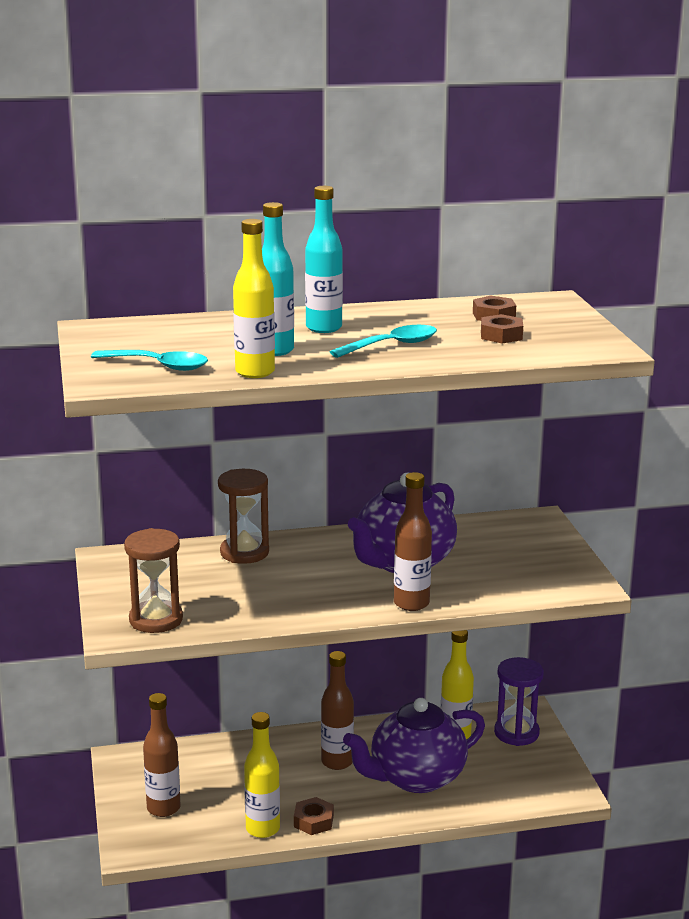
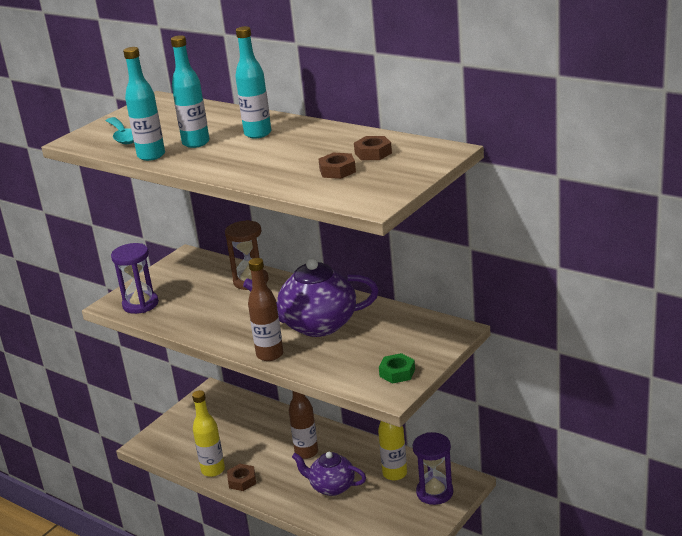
camera: 50 degrees right, 5 degrees up
(156, 620) = (140, 304): brown hourglass -> purple hourglass
(163, 808) = (189, 430): brown bottle -> none
(255, 372) = (151, 156): yellow bottle -> turquoise bottle
(392, 345) = (259, 159): turquoise spoon -> none
(415, 778) = (331, 487): purple teapot -> purple teapot, size x0.62
(560, 568) = (397, 373): none -> green nut

